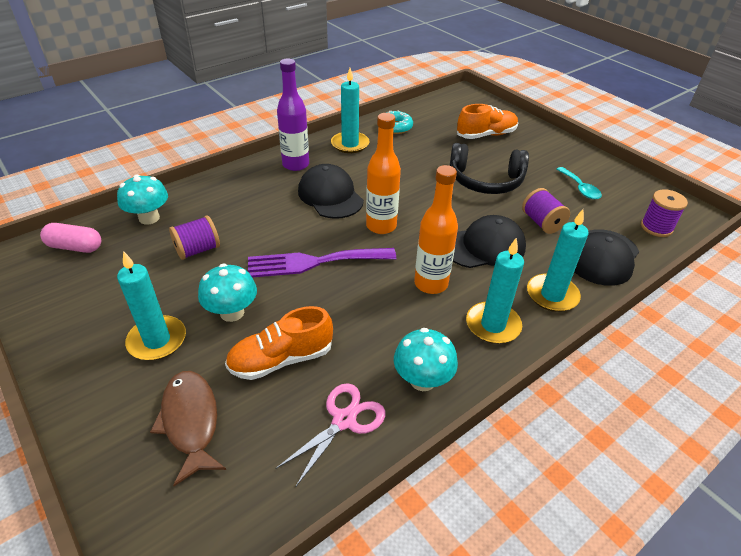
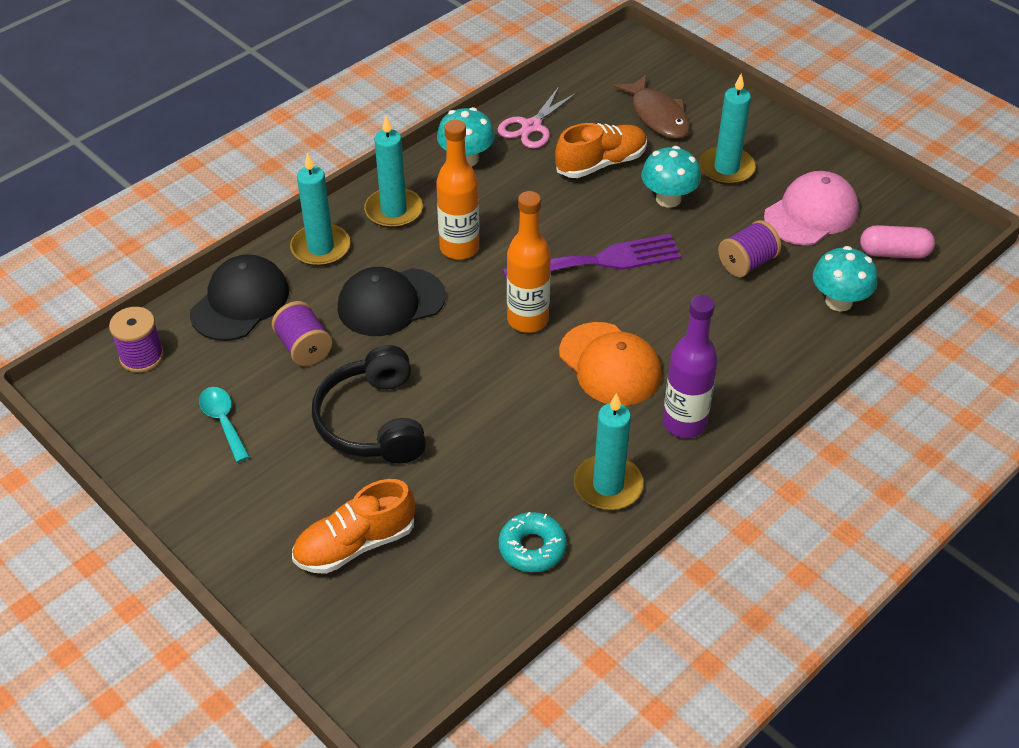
camera: 175 degrees right, 5 degrees up
(113, 286) = (811, 213): none -> pink cap
(330, 196) = (610, 364): black cap -> orange cap
(485, 180) = (373, 421): black headphones -> black headphones turned 105 degrees counterclockwise

